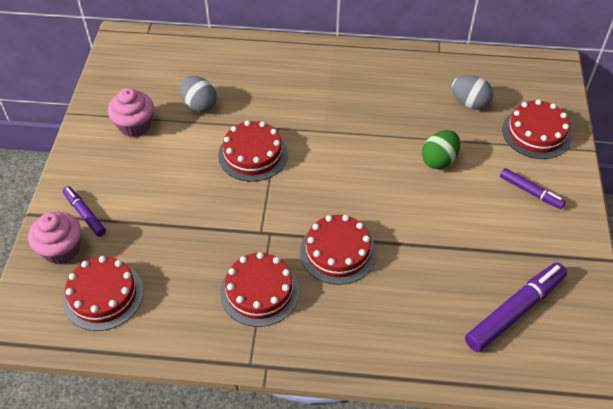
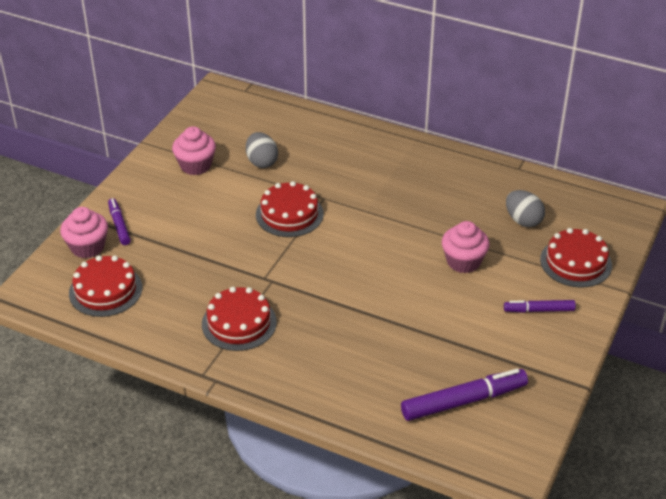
camera: 20 degrees right, 10 degrees down
(338, 252) = (325, 311): red cake -> none
(439, 160) = (463, 261): green egg -> pink cupcake
(530, 192) = (539, 310): purple marker -> purple marker turned 120 degrees clockwise

